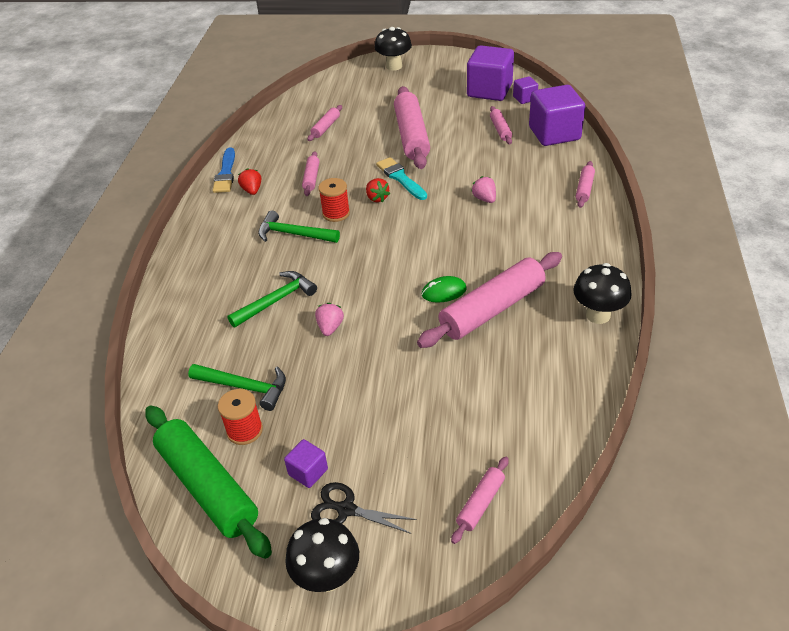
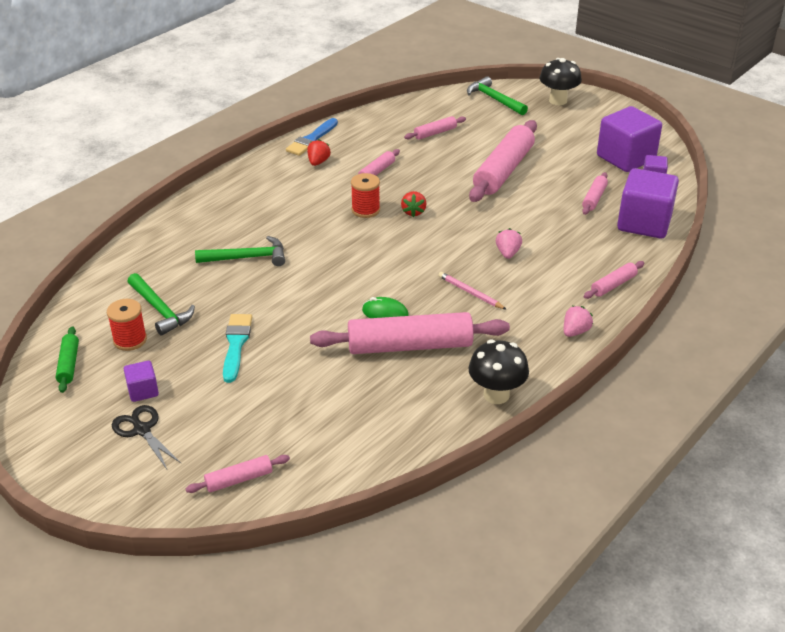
camera: 30 degrees right, 5 degrees down
(207, 487) = (68, 364): green rolling pin -> green rolling pin, size x0.47
(294, 234) = (314, 212): green hammer -> green hammer (494, 99)
(327, 577) = (84, 465): black mushroom -> none
(330, 327) = (266, 297): pink strawberry -> pink strawberry (575, 331)
(401, 178) = (452, 204): turquoise brush -> turquoise brush (236, 345)
(491, 243) = (470, 293): none -> pink pencil

